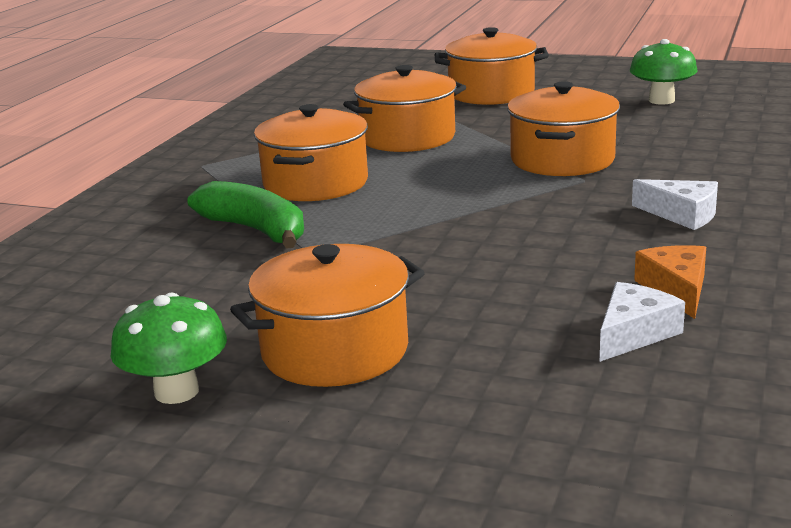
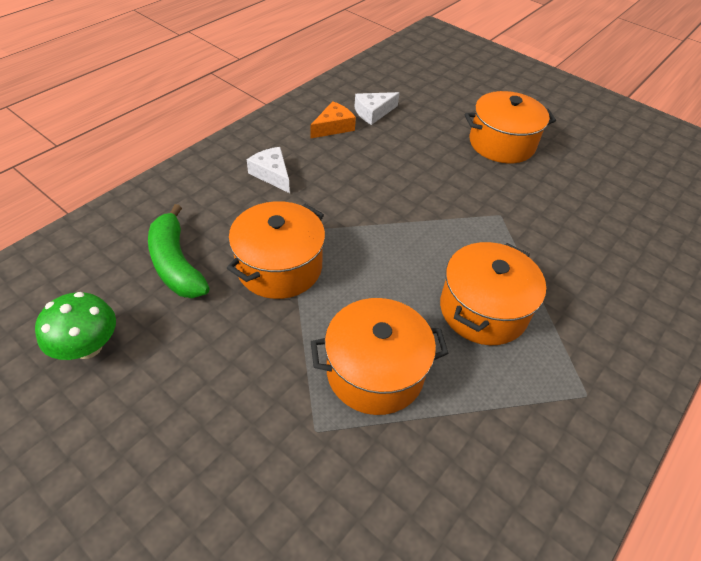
camera: 165 degrees left, 25 degrees up
(176, 391) = (571, 144): green mushroom -> none
(256, 230) = (535, 257): green banana -> green banana (176, 264)
(491, 93) = (218, 468): orange pot -> none
(676, 289) = (333, 127): orange cheese -> orange cheese turned 150 degrees counterclockwise

